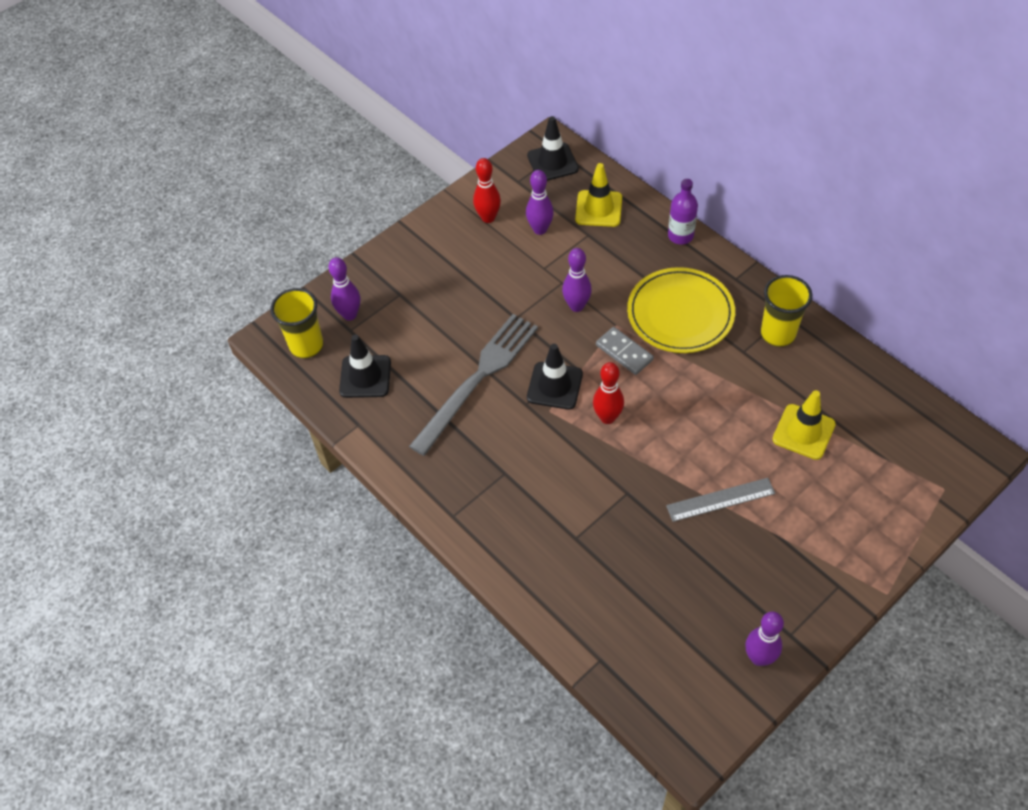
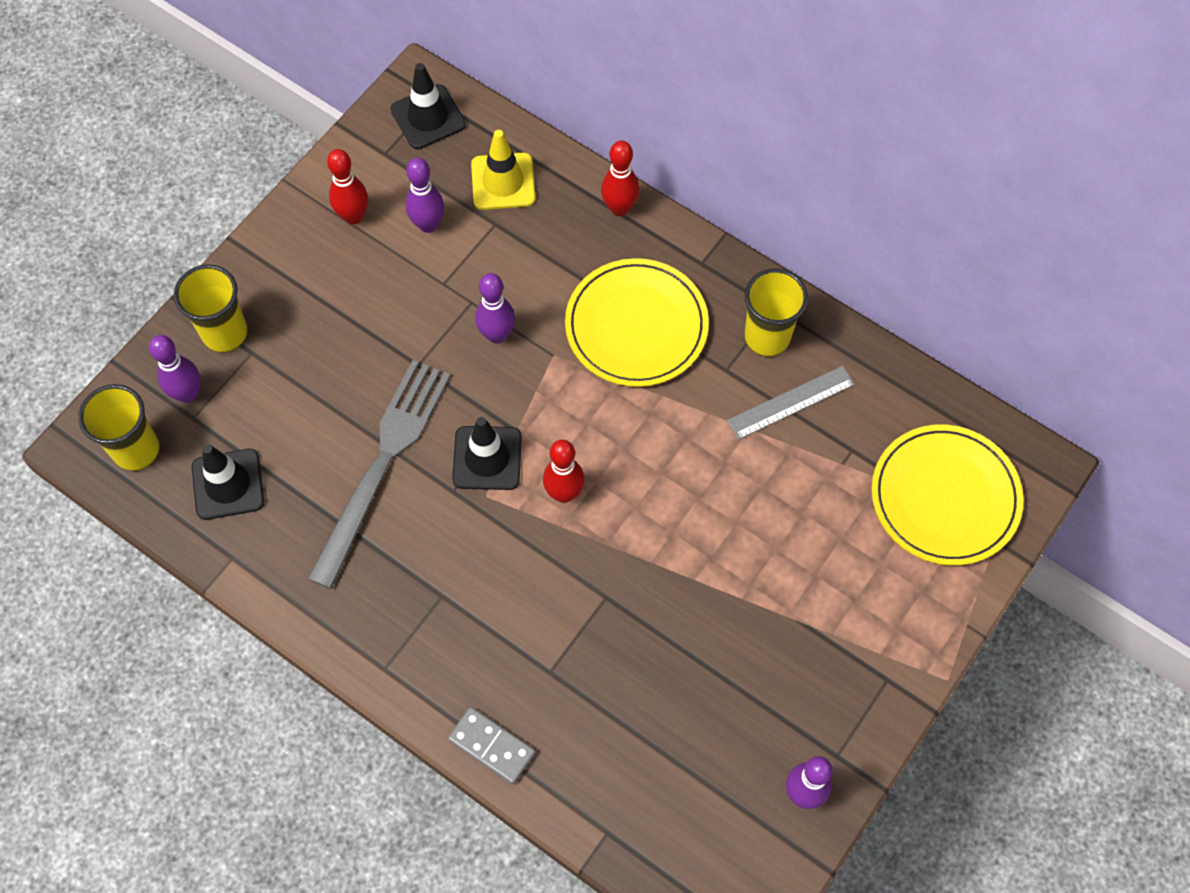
camera: 15 degrees left, 10 degrees up
(383, 280) = (225, 333): none -> yellow cup
(624, 352) = (571, 394): grey domino -> grey domino (492, 746)
(680, 236) = (619, 208): purple bottle -> red bowling pin
(720, 499) = (726, 586): grey ruler -> grey ruler (791, 402)
(803, 432) = (818, 474): yellow traffic cone -> none
(902, 463) = (945, 497): none -> yellow plate

